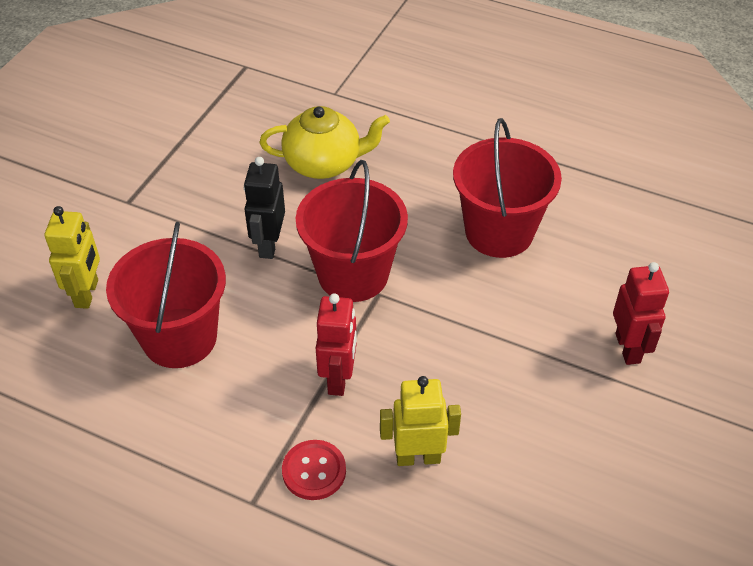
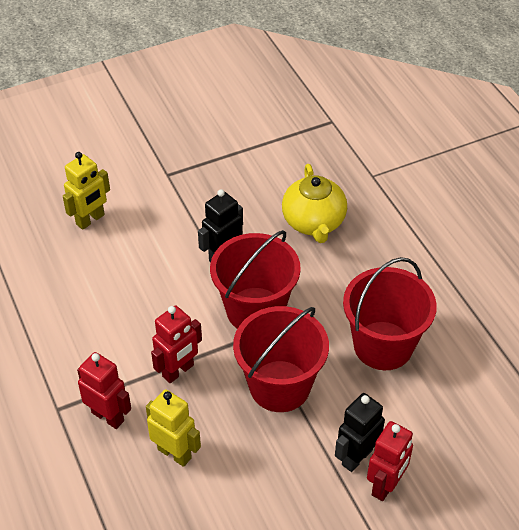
camera: 40 degrees right, 0 degrees up
(179, 337) = (114, 282): red bucket -> red bucket (280, 386)
(314, 471) = (108, 416): red button -> red robot
(324, 163) = (314, 222): yellow teapot -> yellow teapot turned 45 degrees clockwise
(579, 341) = (356, 457): none -> black robot

